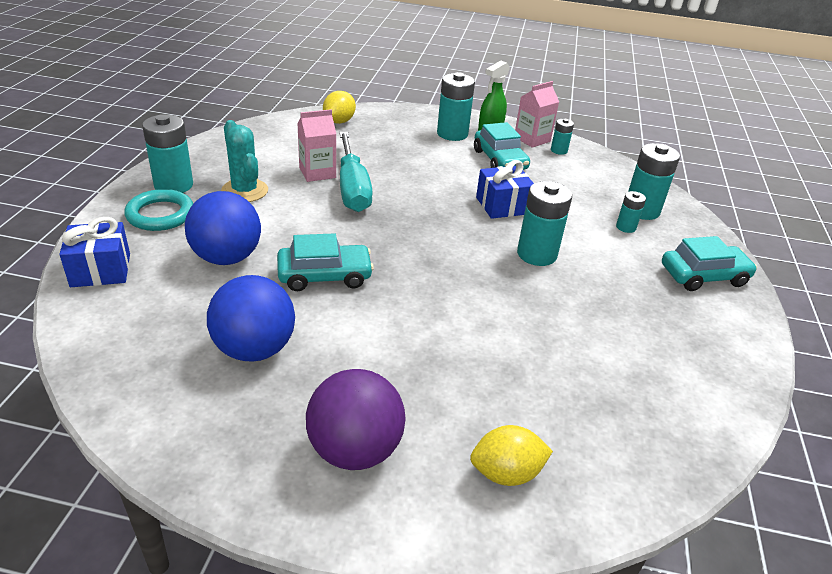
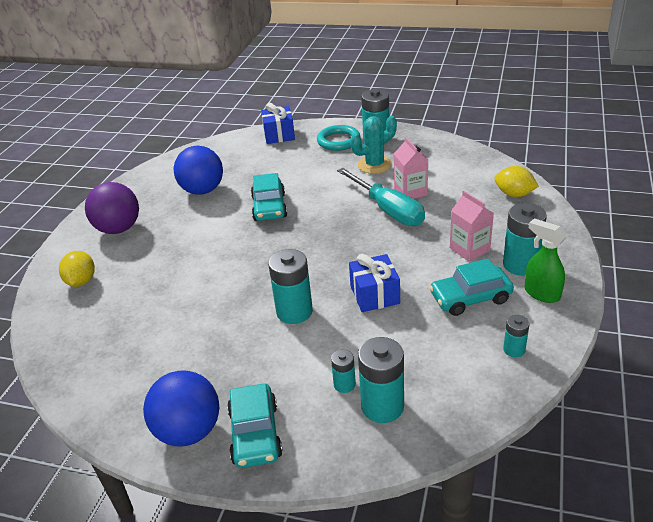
camera: 100 degrees right, 0 degrees up
(227, 257) = (290, 170): blue ball -> blue ball (189, 431)
(352, 188) = (388, 210): turquoise screwdriver -> turquoise screwdriver turned 120 degrees counterclockwise
(532, 139) = (536, 328): pink carton -> pink carton (469, 249)

